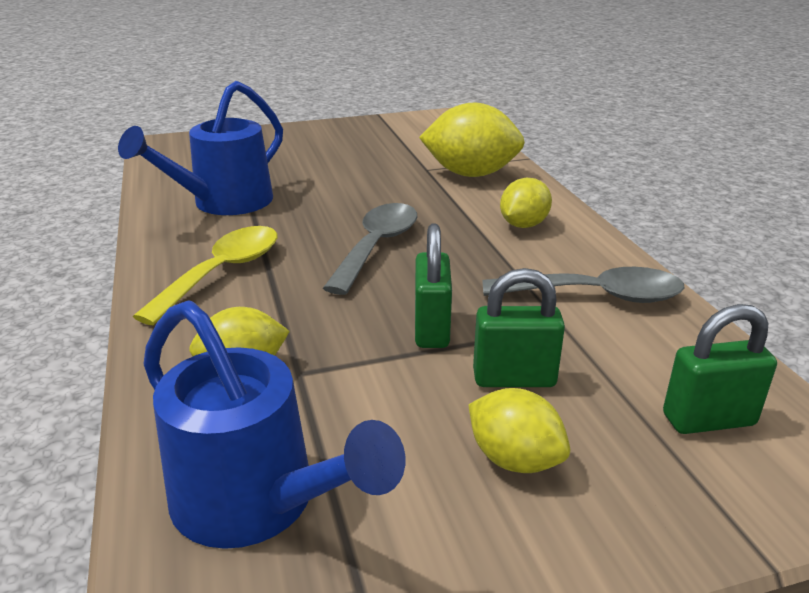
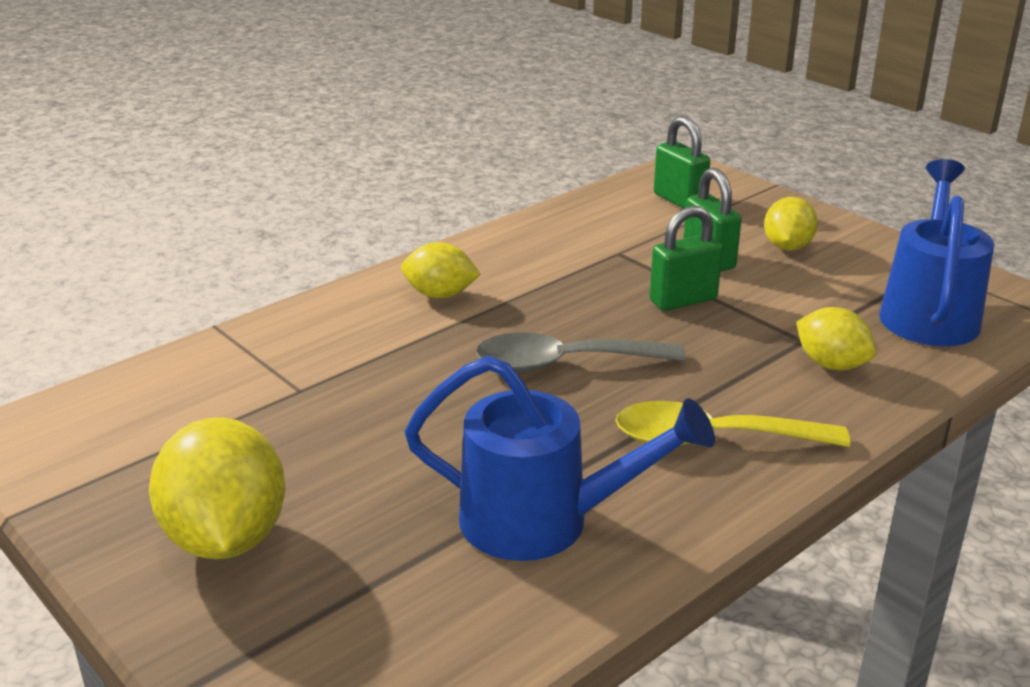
camera: 115 degrees left, 0 degrees up
(471, 174) = (304, 352): yellow lemon -> yellow lemon (226, 538)
(596, 296) = (558, 245): grey spoon -> none

